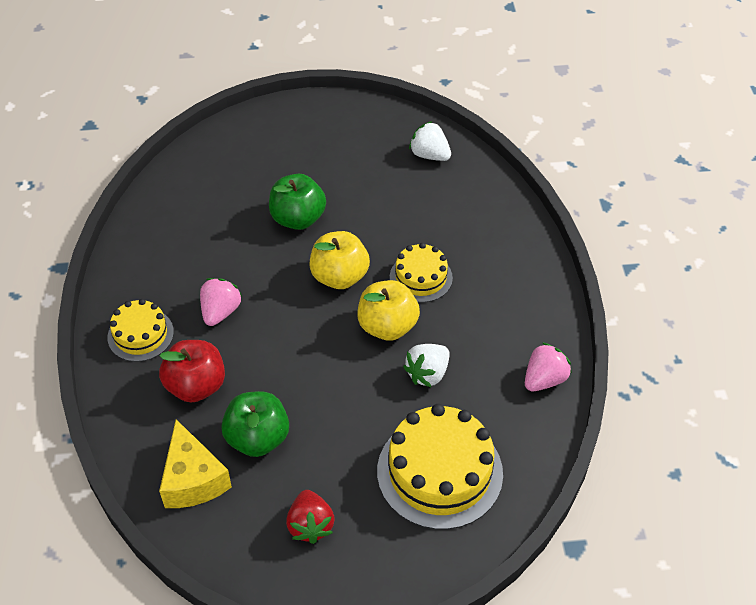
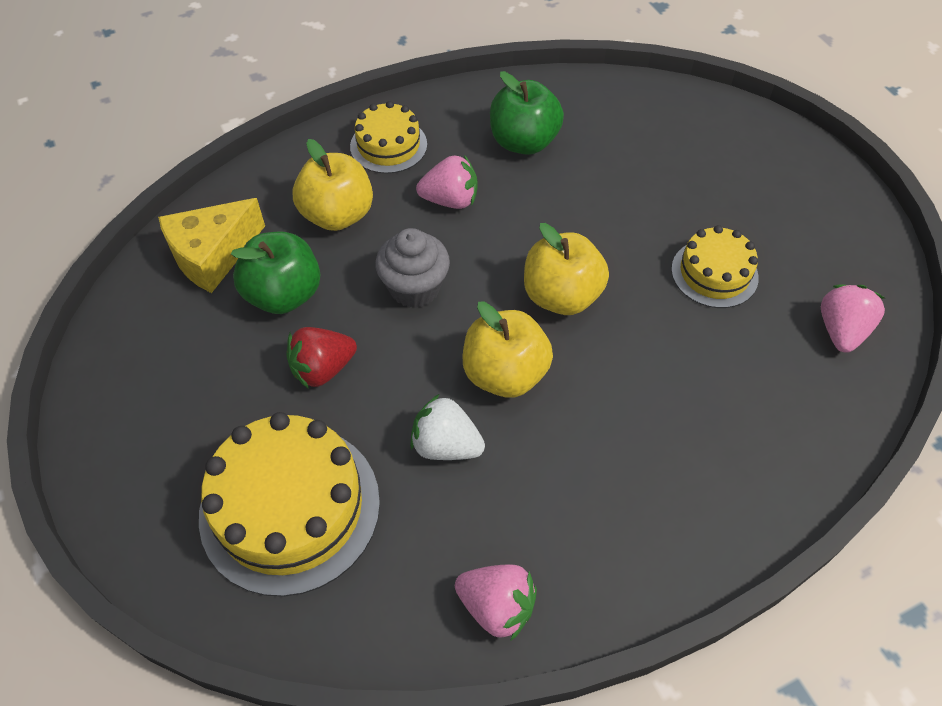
camera: 70 degrees right, 5 degrees up
(196, 386) = (337, 215): red apple -> yellow apple
(292, 356) = (414, 288): none -> grey cupcake
(298, 218) = (632, 223): green apple -> green apple (523, 142)
(310, 525) = (176, 386): red strawberry -> red strawberry (323, 369)
(421, 277) = (607, 387): yellow cake -> yellow cake (714, 273)
(429, 155) = (841, 331): white strawberry -> pink strawberry

